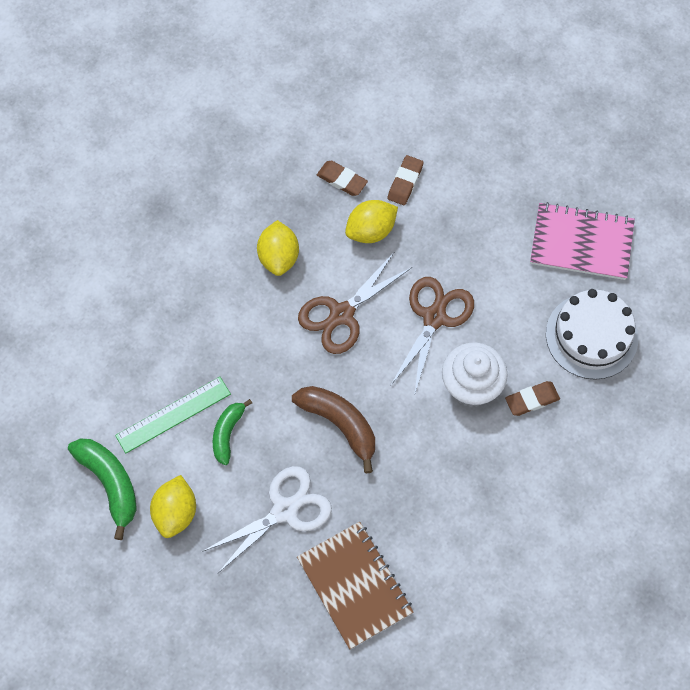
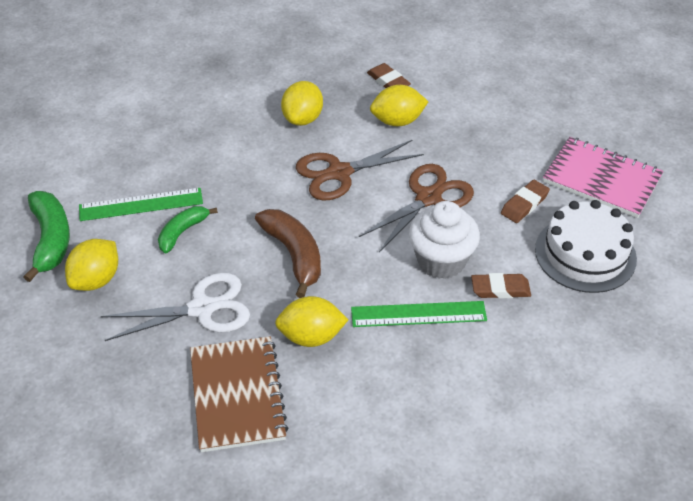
camera: 20 degrees right, 20 degrees down
(391, 506) = (311, 336): none -> yellow lemon
(405, 182) = (446, 96): brown eraser -> brown eraser (524, 204)
(472, 451) = (418, 314): none -> green ruler

